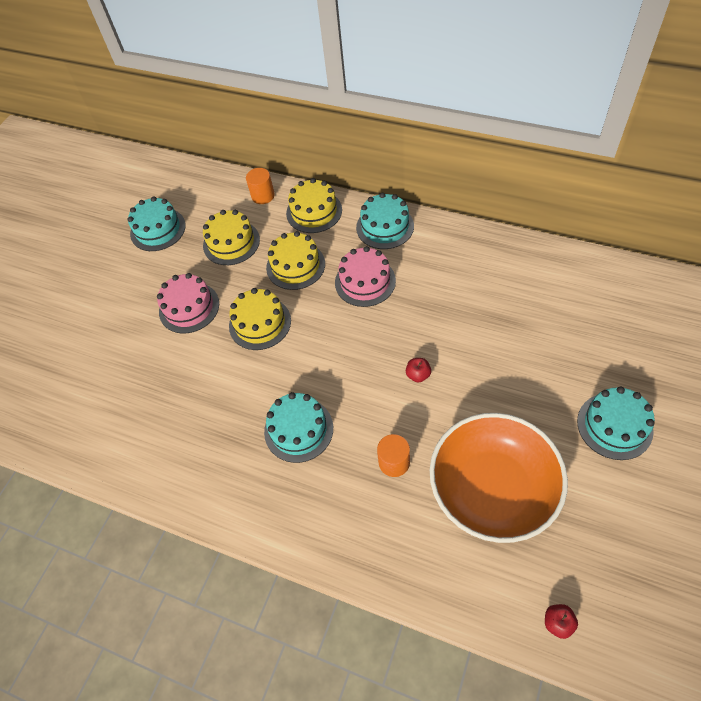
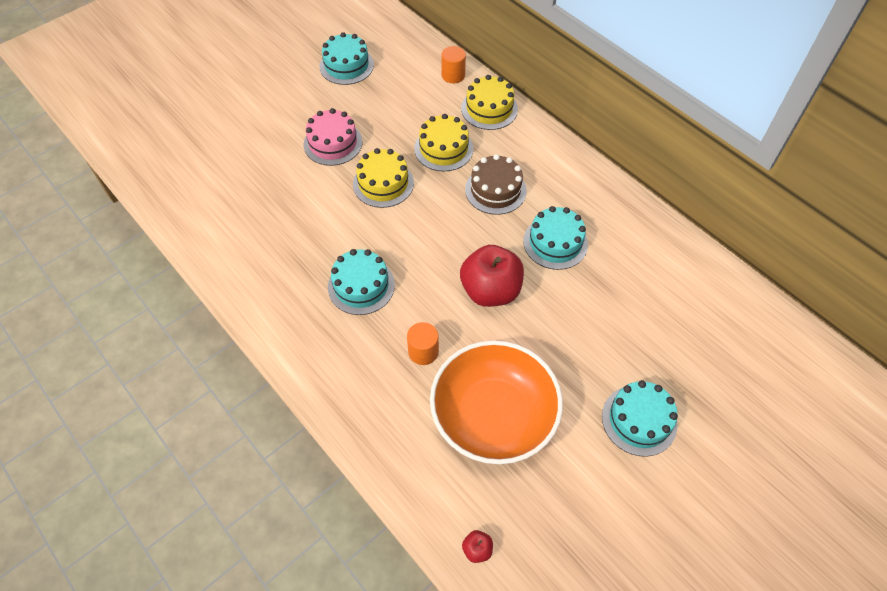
camera: 20 degrees right, 0 degrees up
(231, 242) = (401, 104): yellow cake -> none
(365, 281) = (495, 190): pink cake -> brown cake
(385, 226) = (544, 150): turquoise cake -> turquoise cake (555, 242)
(418, 375) = (490, 291): red apple -> red apple, size x2.48

